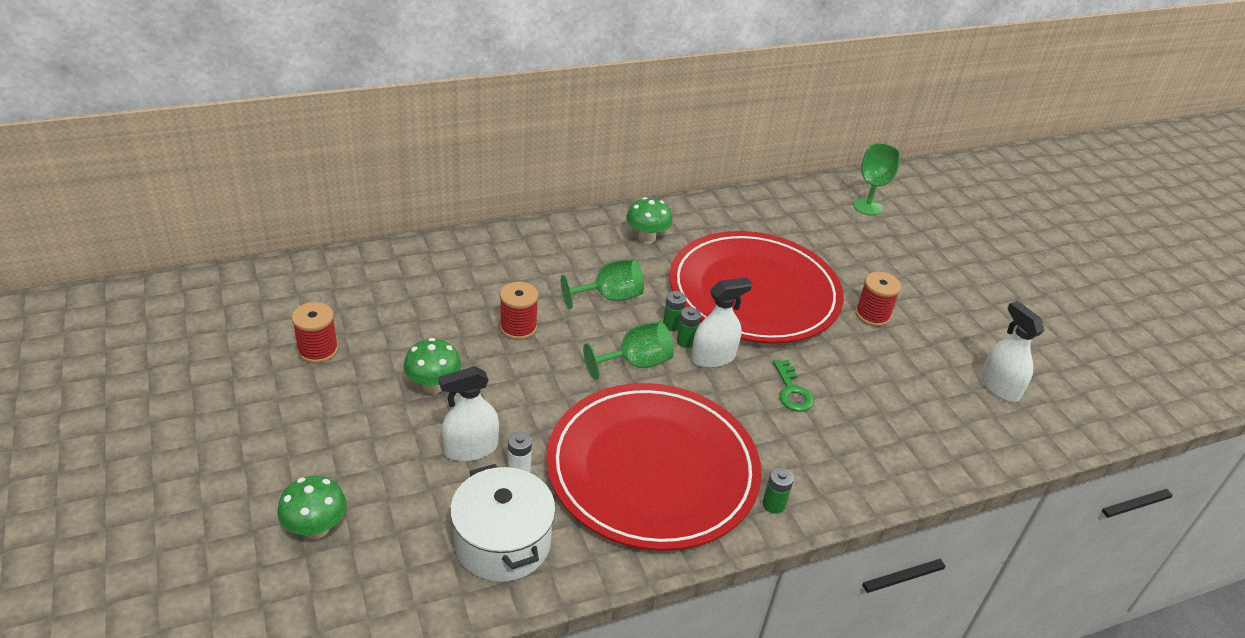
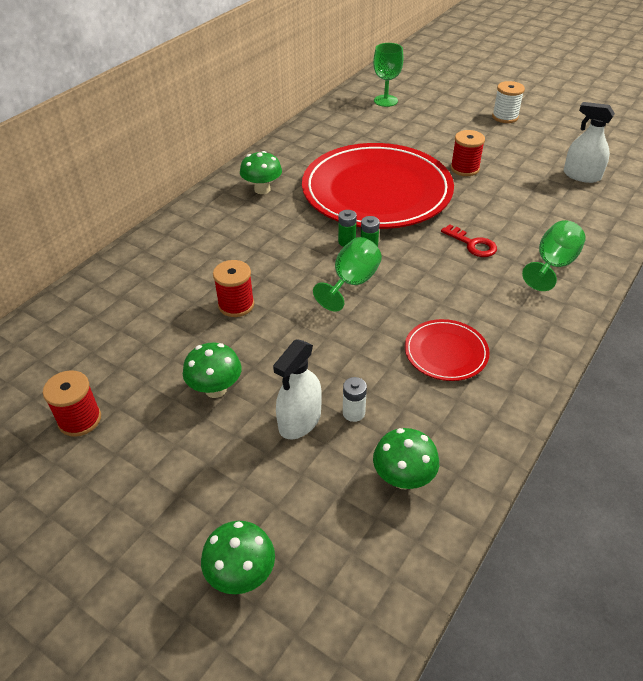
camera: 30 degrees left, 5 degrees up
(502, 542) = (403, 478): white pot -> green mushroom
(609, 297) = (281, 245): green goblet -> green goblet (552, 265)
(652, 469) = (446, 352): red plate -> red plate, size x0.43
(713, 357) = (399, 249): white spray bottle -> none
(773, 504) = (545, 327): green battery -> none
(792, 391) = (472, 244): green key -> red key
(985, 284) = (505, 117): none -> white spool

